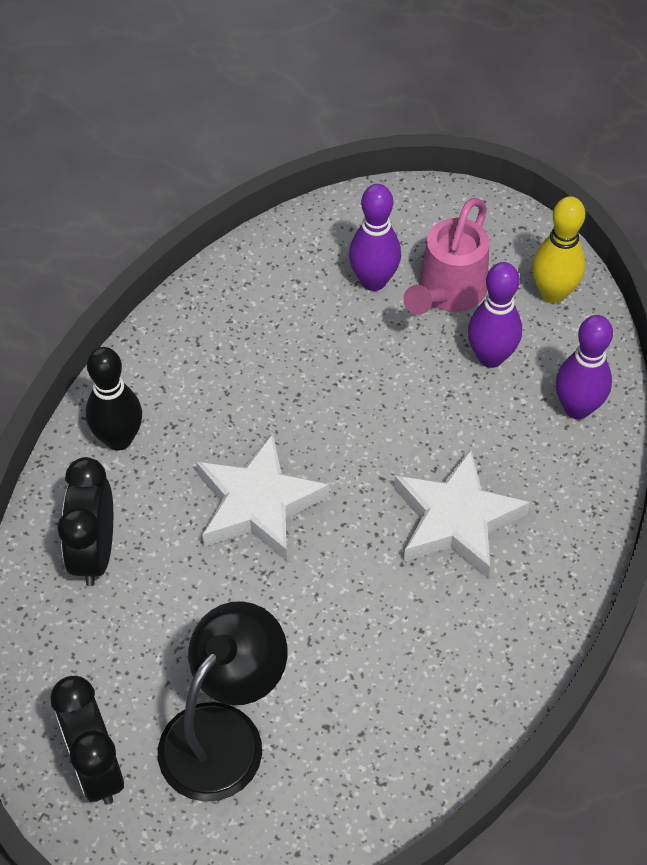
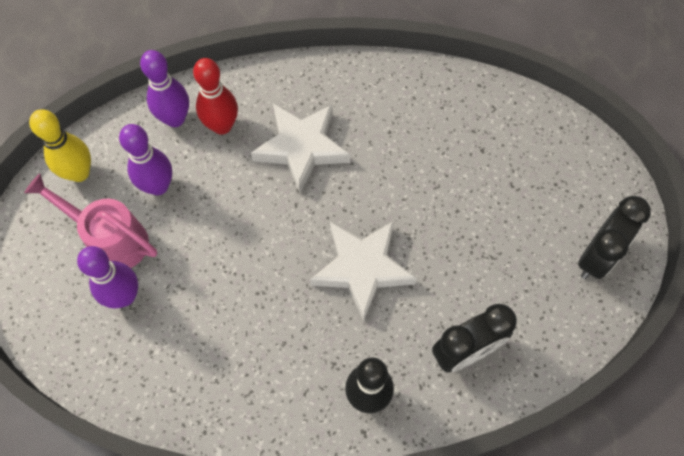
camera: 120 degrees left, 10 degrees up
(224, 733) = (525, 200): black lamp -> none
(448, 293) = (111, 240): pink watering can -> pink watering can turned 150 degrees counterclockwise
(538, 451) = (222, 126): none -> red bowling pin

